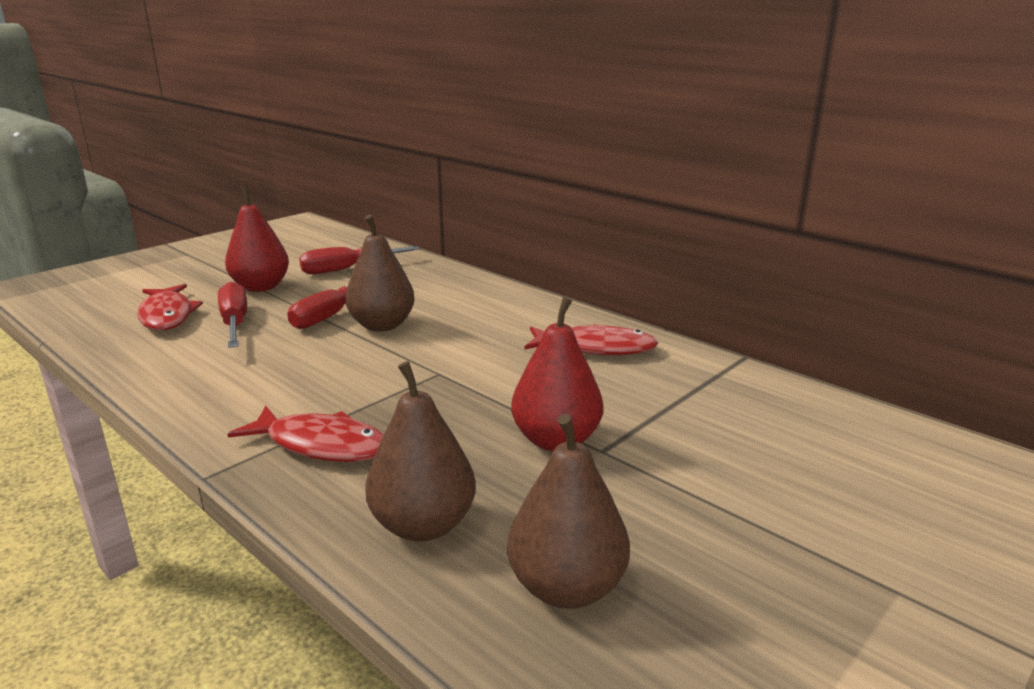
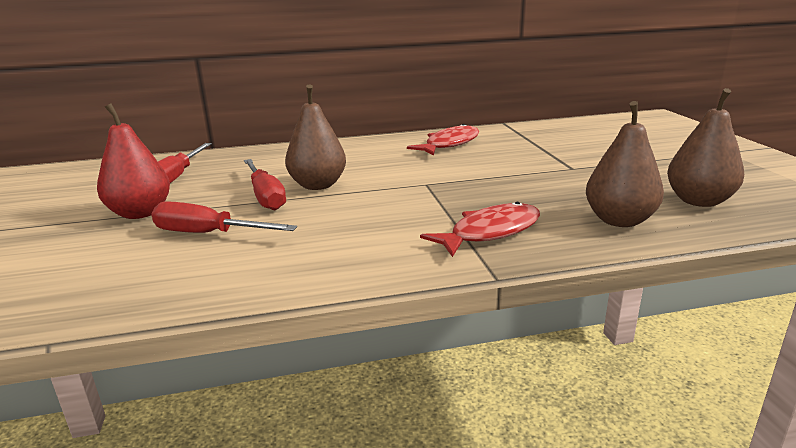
camera: 55 degrees left, 0 degrees up
(167, 315) = (122, 262): red fish -> none
(556, 440) = (551, 174): red pear -> none

